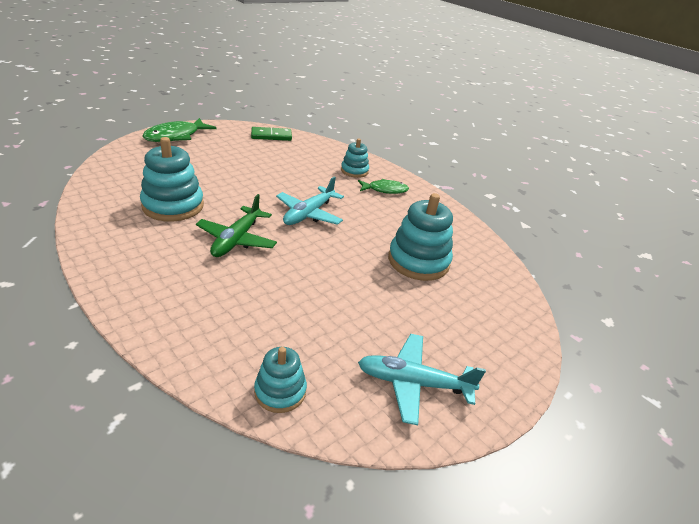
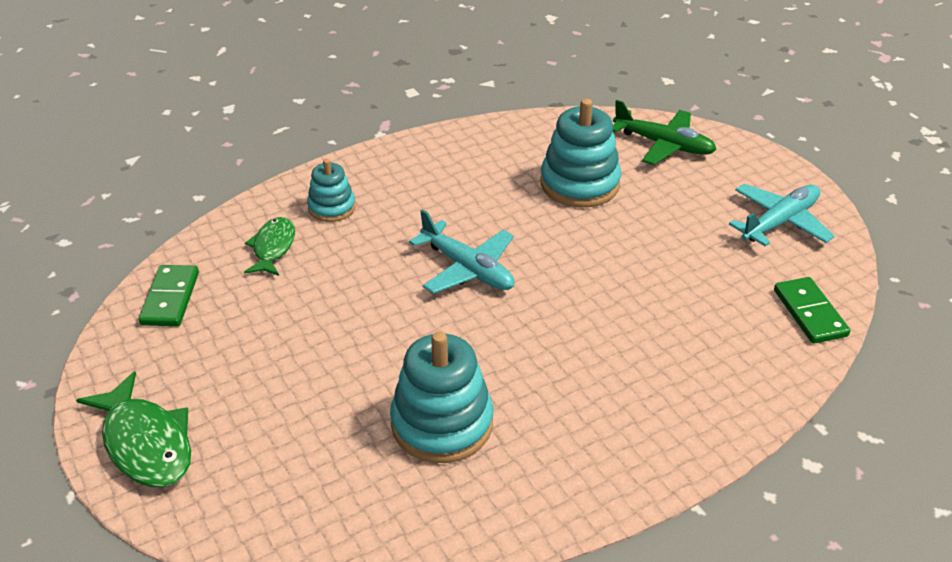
camera: 75 degrees left, 5 degrees up
(237, 240) = (540, 346): green plane -> green plane (664, 145)
(280, 391) = (809, 313): turquoise stacking toy -> green domino
(385, 190) = (397, 184): green fish -> green fish (273, 248)
(413, 383) = (780, 222): turquoise plane -> turquoise plane turned 150 degrees counterclockwise

